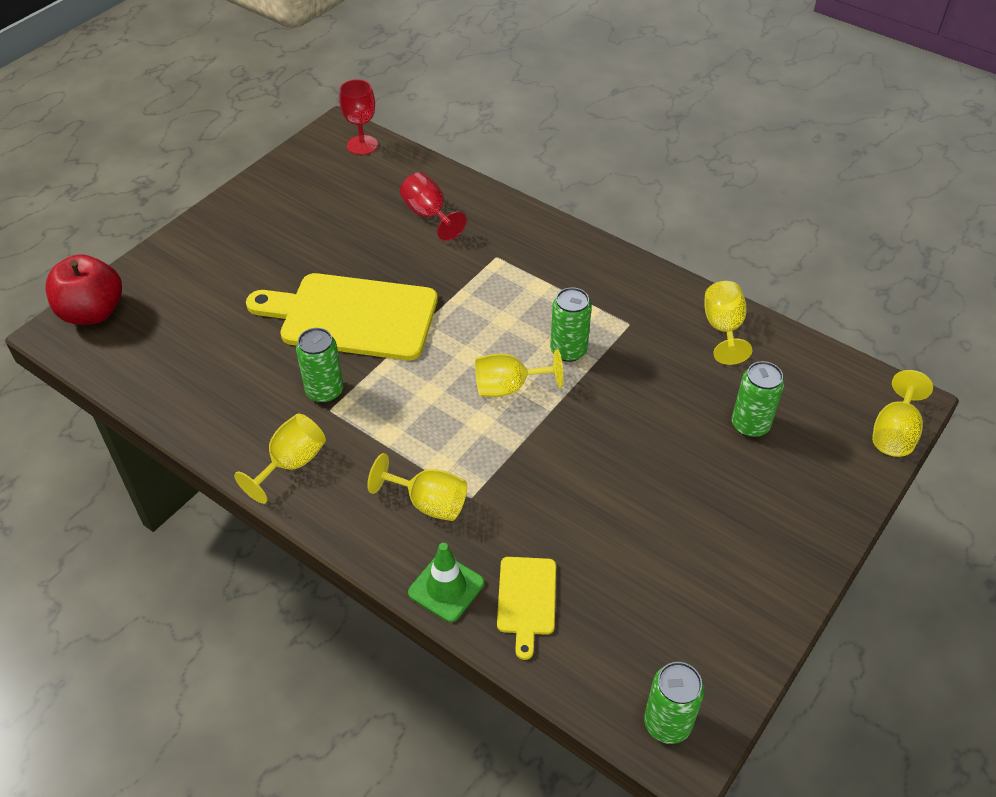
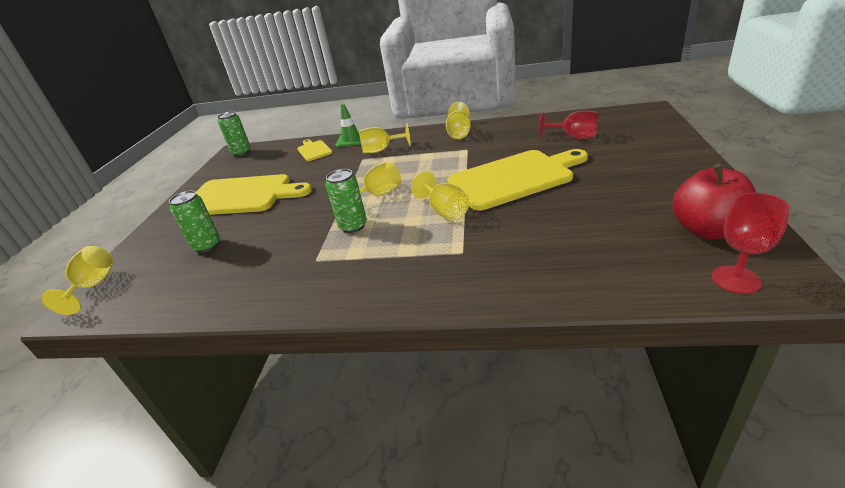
camera: 155 degrees right, 15 degrees down
(92, 312) = (652, 119): red apple -> red apple (708, 230)
(324, 391) = (480, 152): green can -> none
(428, 215) = (560, 253): red goblet -> red goblet (574, 137)
(691, 522) = (241, 196): none -> yellow cutting board
(723, 328) = (233, 293): yellow goblet -> yellow goblet (445, 211)

